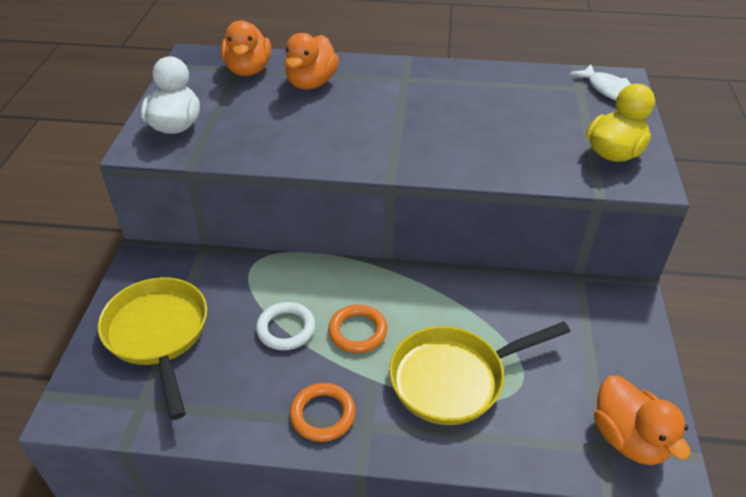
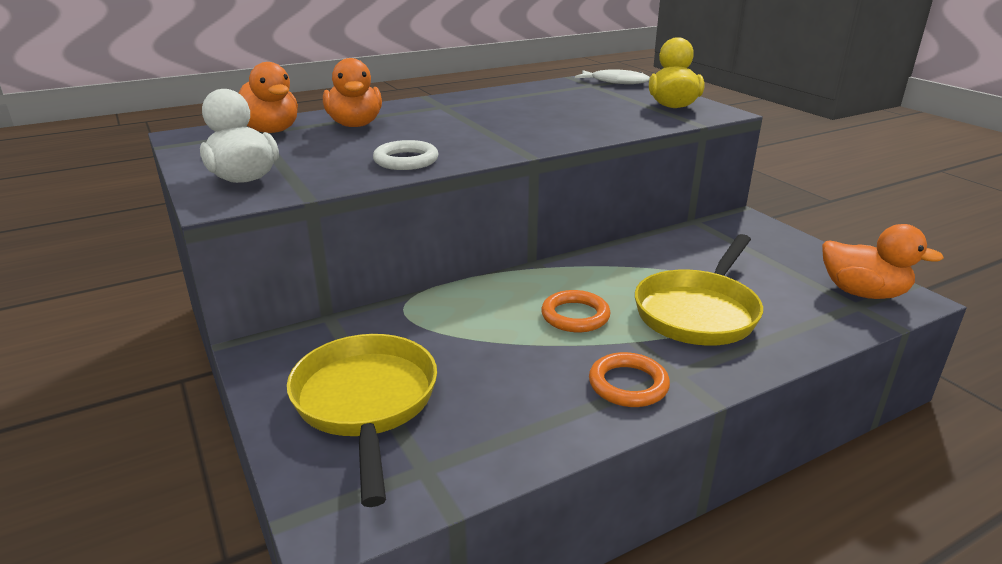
camera: 35 degrees left, 15 degrees down
(158, 334) = (366, 403): yellow pan -> yellow pan turned 45 degrees clockwise
(286, 329) = (504, 341): white ring -> white ring (406, 160)

